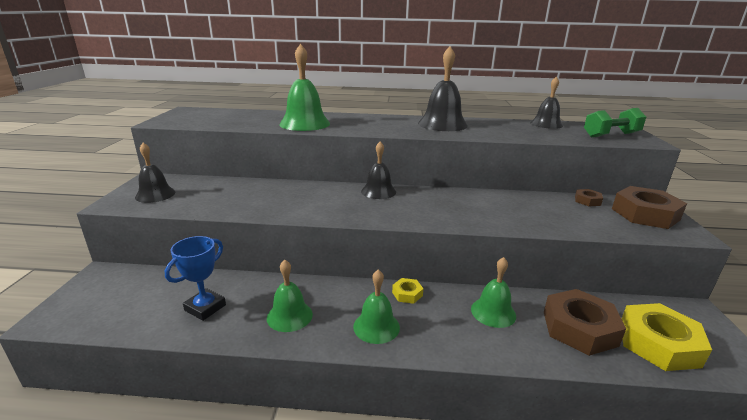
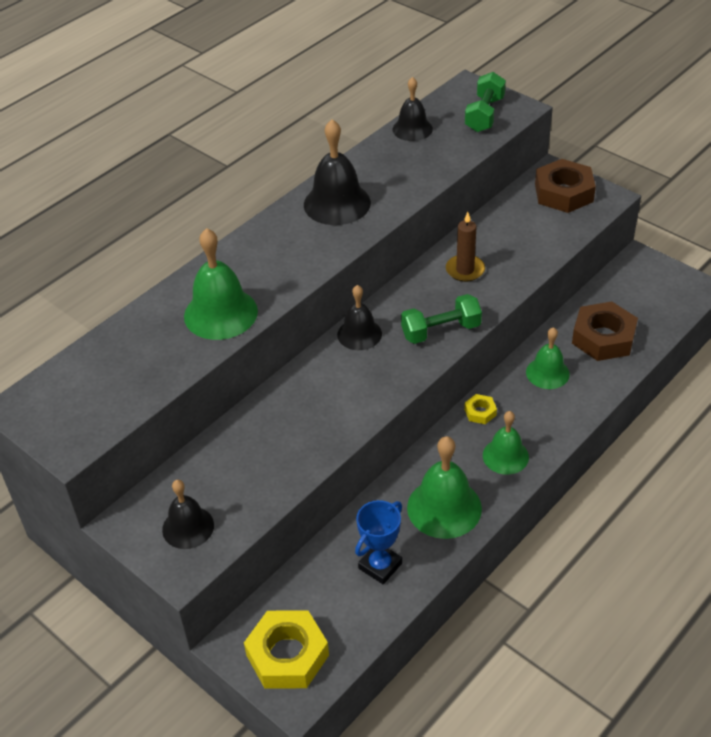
camera: 50 degrees left, 20 degrees up
(205, 307) = (380, 566): blue trophy -> blue trophy turned 60 degrees clockwise
(289, 316) = (444, 507): green bell -> green bell, size x1.56
(423, 215) = (441, 331): none -> green dumbbell
(494, 204) = (465, 270): none -> brown candle
(587, 201) = (513, 205): brown nut -> none
(658, 343) = (648, 310): yellow nut -> yellow nut (287, 655)

